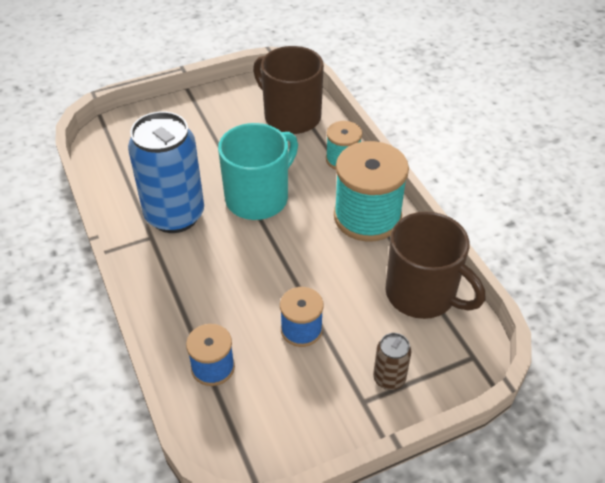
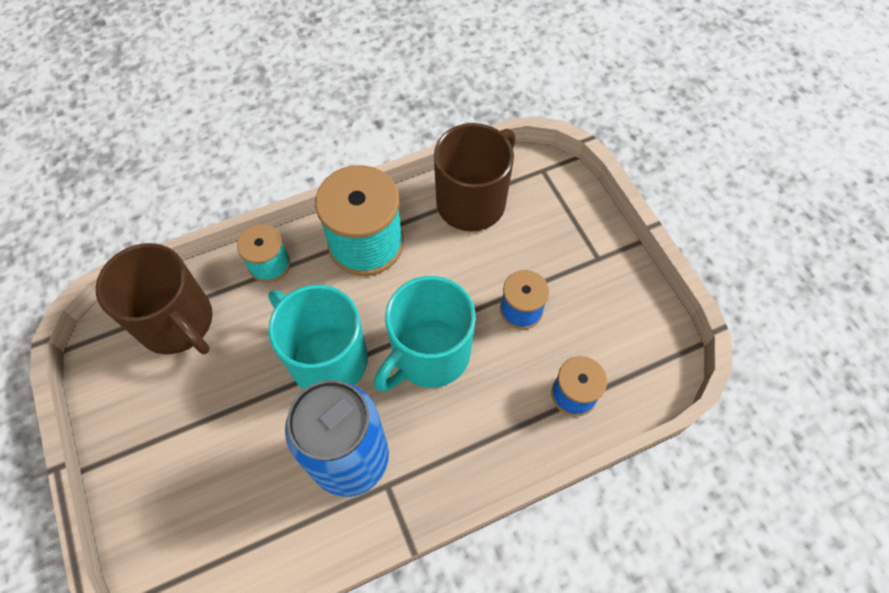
camera: 90 degrees left, 15 degrees up
(259, 261) = (429, 354): none -> turquoise mug
(291, 116) = (177, 323): brown mug -> brown mug turned 90 degrees counterclockwise
(389, 378) = (571, 236): brown can -> none

